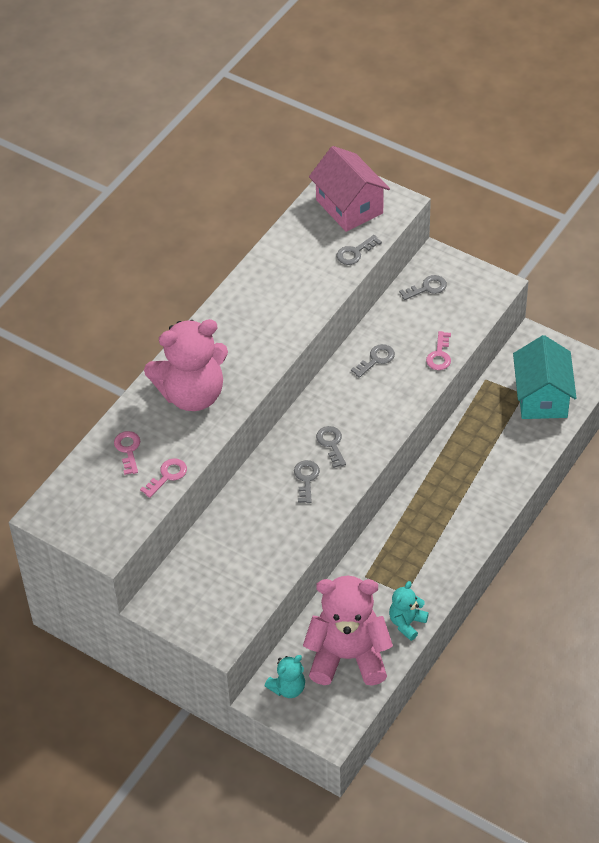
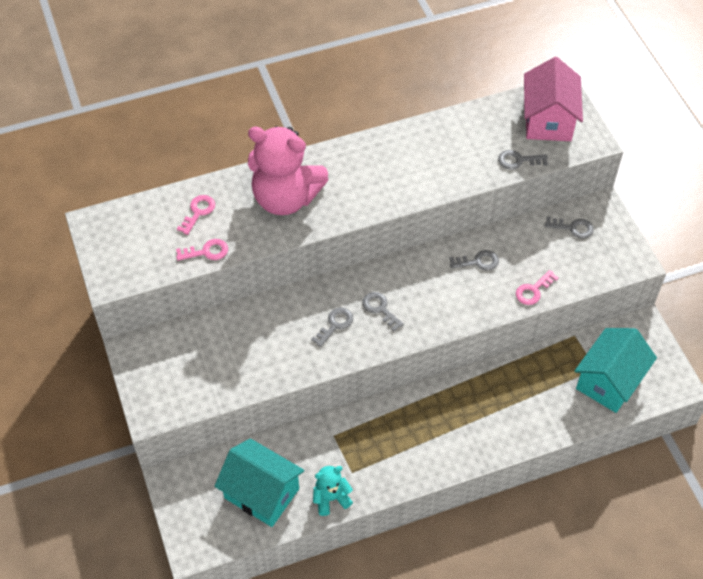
camera: 35 degrees right, 5 degrees up
(288, 688) = (195, 486): turquoise teddy bear -> none
(331, 444) = (380, 309): grey key -> grey key turned 60 degrees counterclockwise
(348, 656) = (261, 493): pink teddy bear -> turquoise house

